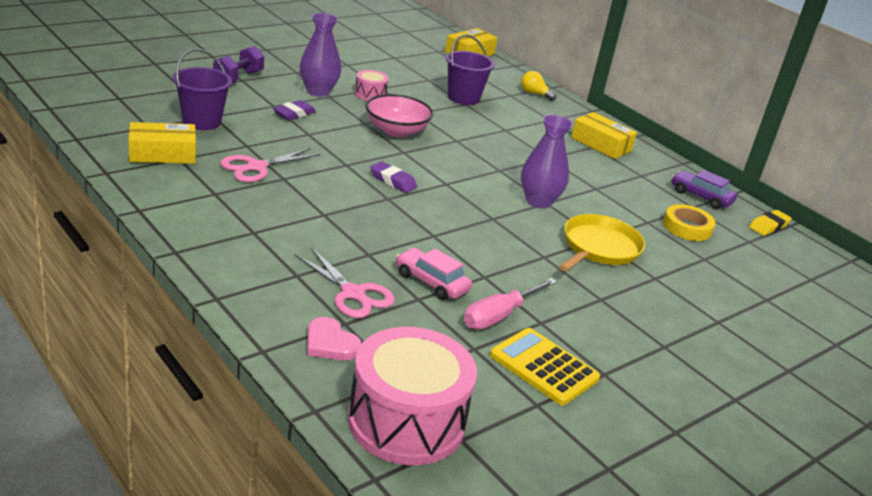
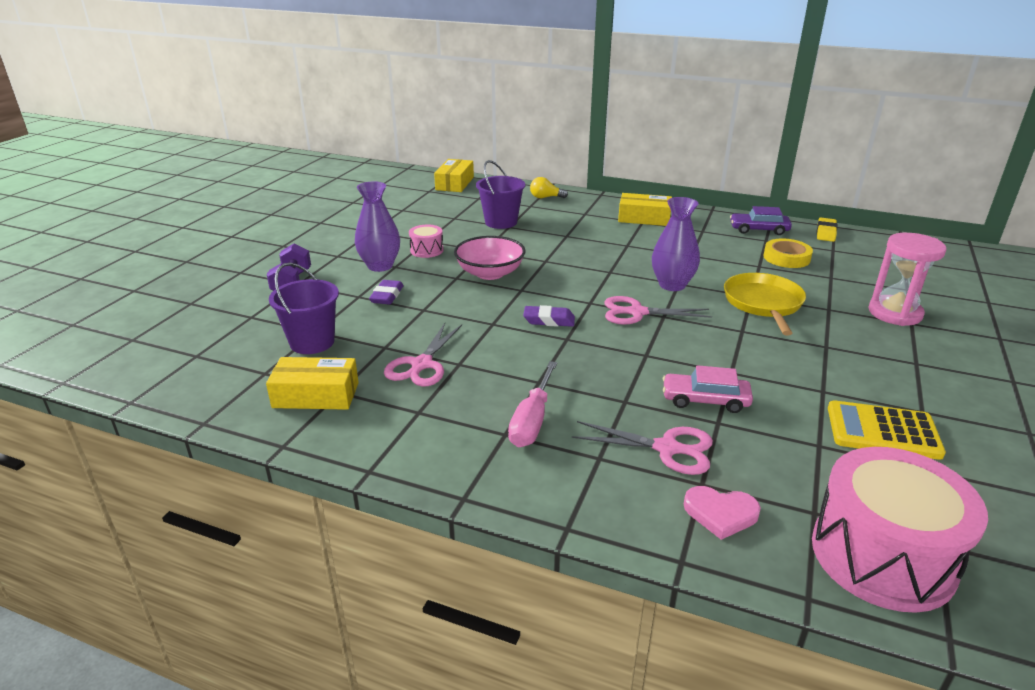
camera: 25 degrees left, 0 degrees up
(162, 154) = (316, 395): yellow box -> yellow box turned 45 degrees clockwise
(474, 206) = (637, 312): none -> pink scissors
(499, 316) = (791, 402): pink screwdriver -> pink screwdriver (532, 421)
(715, 308) = (895, 313): none -> pink hourglass

